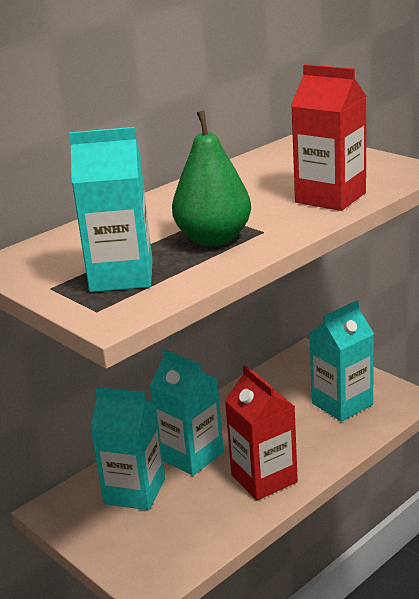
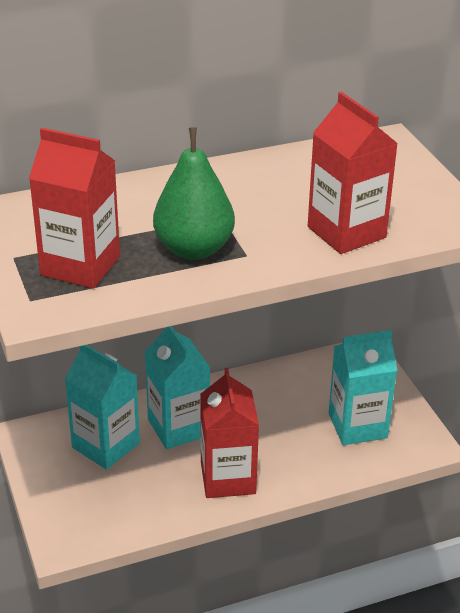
camera: 20 degrees right, 10 degrees up
(121, 276) = (80, 266): turquoise carton -> red carton

